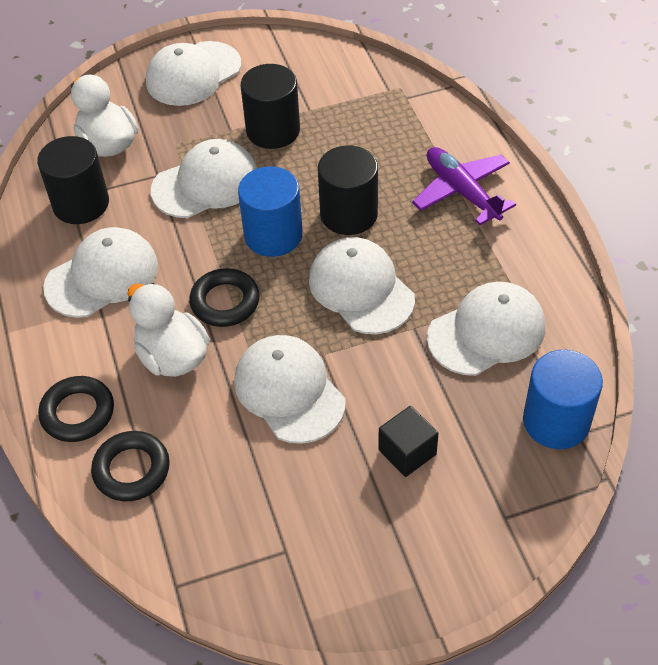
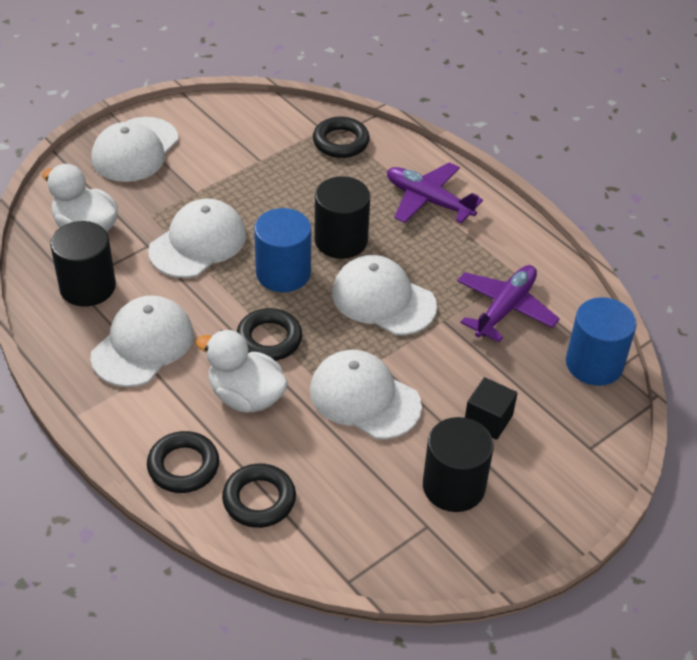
camera: 25 degrees left, 5 degrees down
(273, 130) = (236, 184): black cylinder -> black cylinder (453, 486)
(400, 107) = (341, 142): none -> black ring
(486, 332) = (505, 308): white cap -> purple plane

